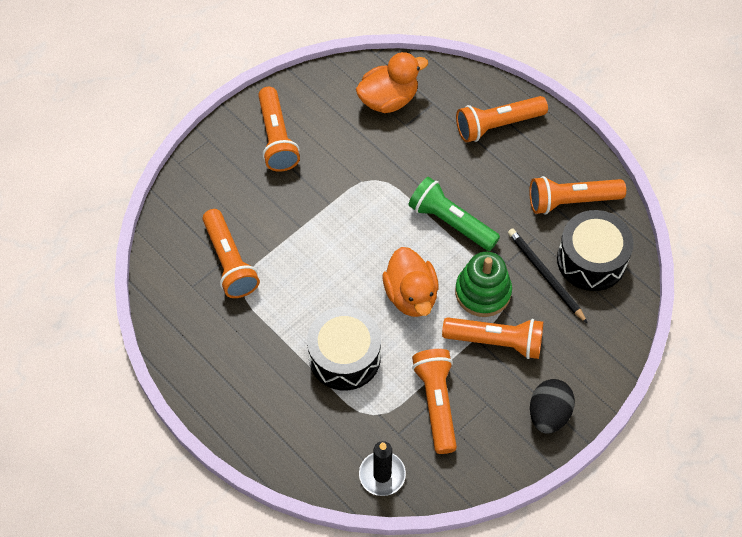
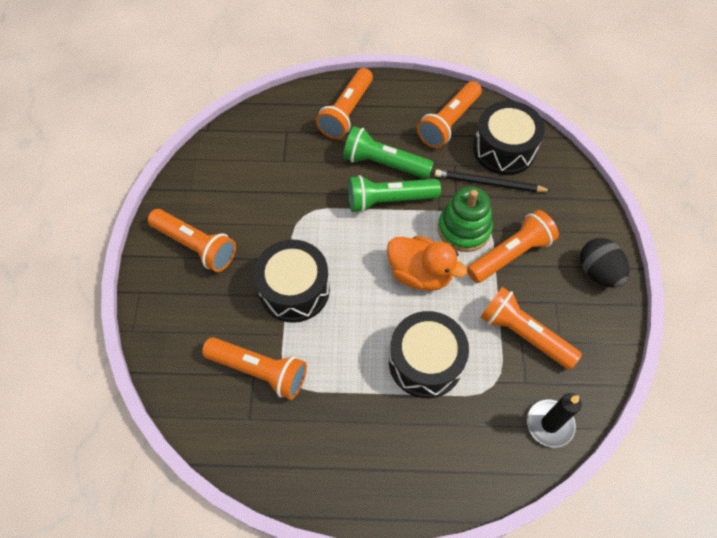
camera: 45 degrees left, 0 degrees up
(310, 228) = (294, 290): none -> black drum
(388, 99) = (251, 153): orange duck -> none
(480, 190) = (384, 163): none -> green flashlight

